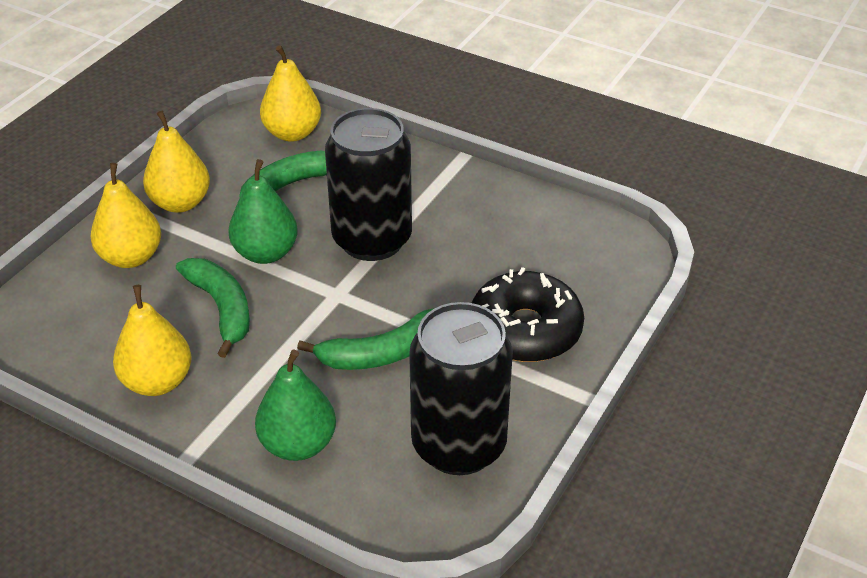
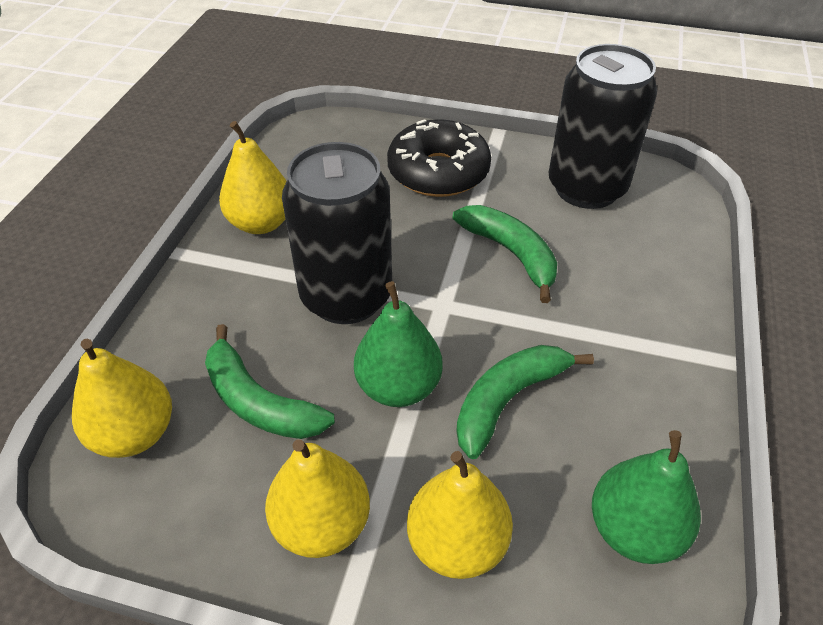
camera: 105 degrees left, 5 degrees up
(157, 382) = (645, 422): yellow pear -> yellow pear (261, 223)
(298, 444) = (649, 282): green pear -> green pear (634, 530)

